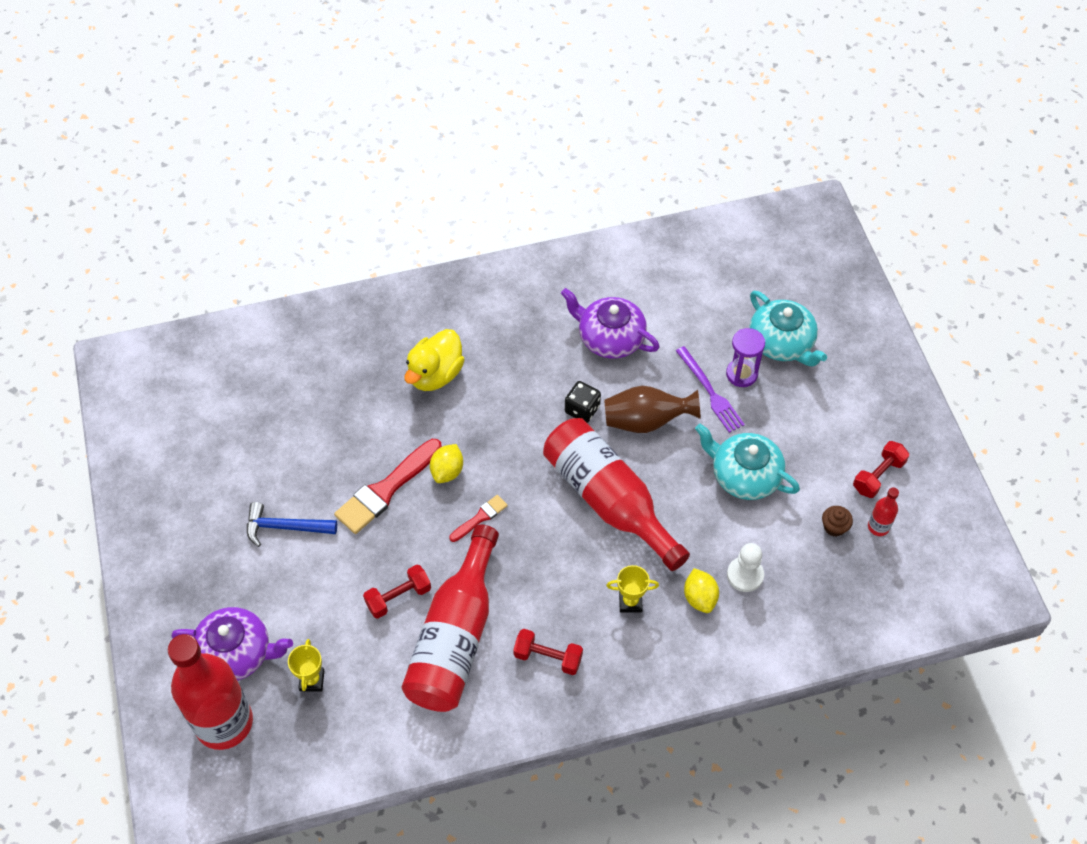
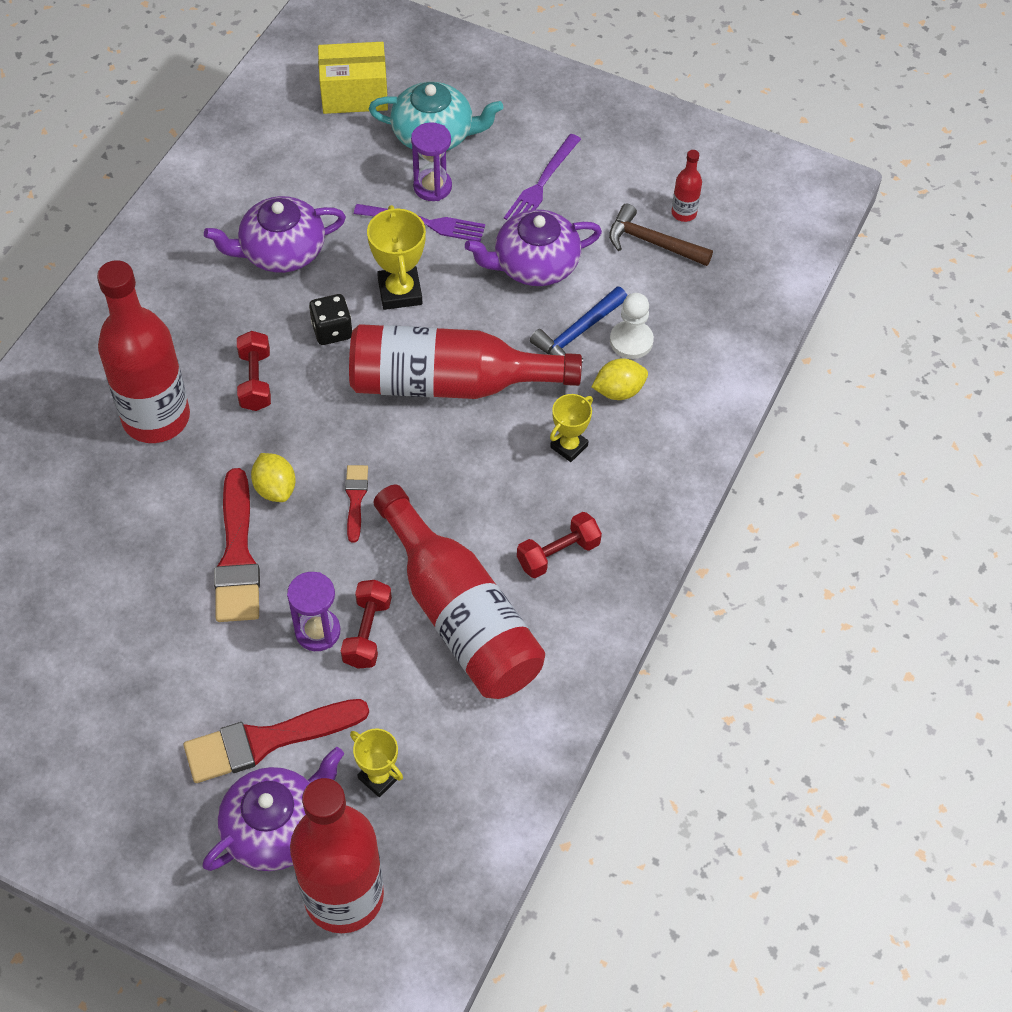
camera: 50 degrees left, 0 degrees up
(284, 603) = (266, 741): none -> red brush
(285, 527) = (180, 677): blue hammer -> blue hammer (578, 333)
(375, 571) = (317, 631): none -> purple hourglass
(435, 374) = (156, 418): yellow duck -> red bottle
(646, 421) = (400, 292): brown vase -> yellow trophy
(700, 598) = (618, 391): yellow lemon -> yellow lemon turned 45 degrees counterclockwise
(744, 475) = (534, 264): turquoise teapot -> purple teapot
(764, 278) = (354, 94): none -> yellow box
(810, 429) = (542, 183): none -> purple fork
(834, 527) = (652, 242): brown cupcake -> brown hammer
(878, 476) = (636, 174): red dumbbell -> red dumbbell (255, 381)

